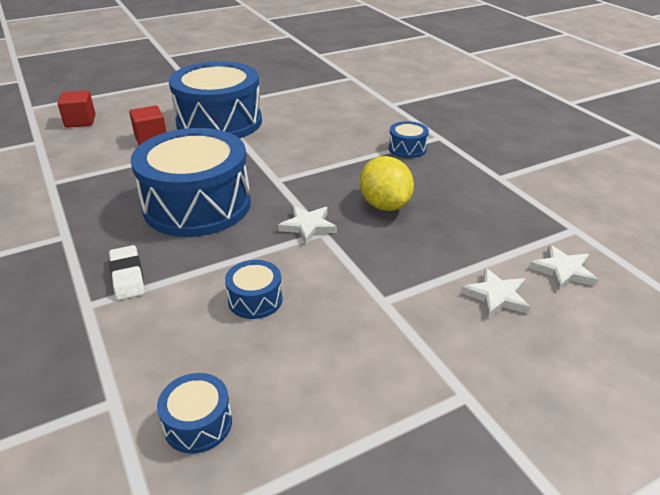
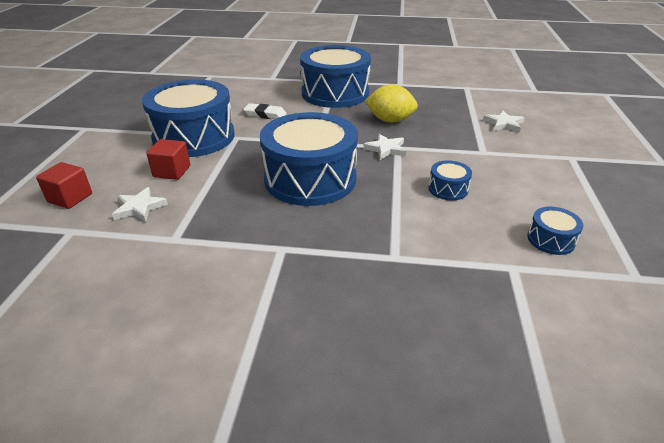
camera: 55 degrees left, 0 degrees up
(127, 276) = (374, 230): white eraser -> white eraser (265, 114)
(407, 148) = (335, 93): blue drum -> blue drum, size x2.41
(563, 271) = (497, 103): white star -> white star (139, 207)

